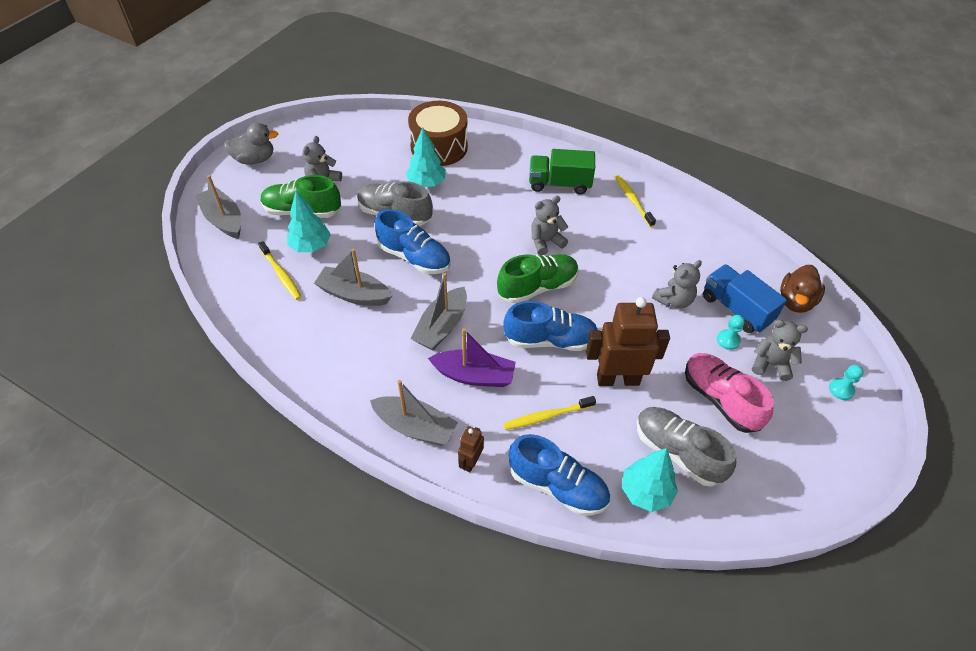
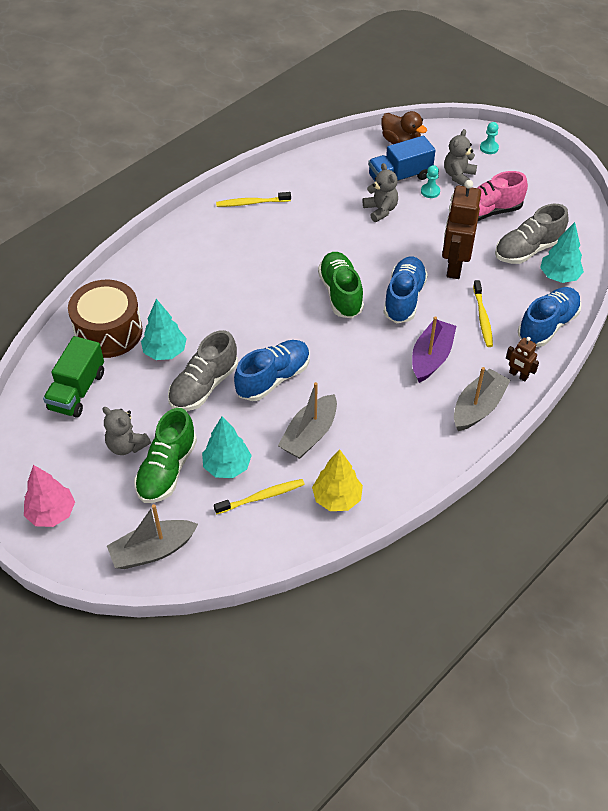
camera: 75 degrees left, 0 degrees up
(255, 159) = (52, 513): grey duck -> pink tree
(284, 326) = (337, 498): none -> yellow tree
(442, 326) = (370, 371): grey boat -> none
(546, 242) = (285, 275): grey teddy bear -> none
(559, 184) = (208, 248): green truck -> green truck (77, 391)

